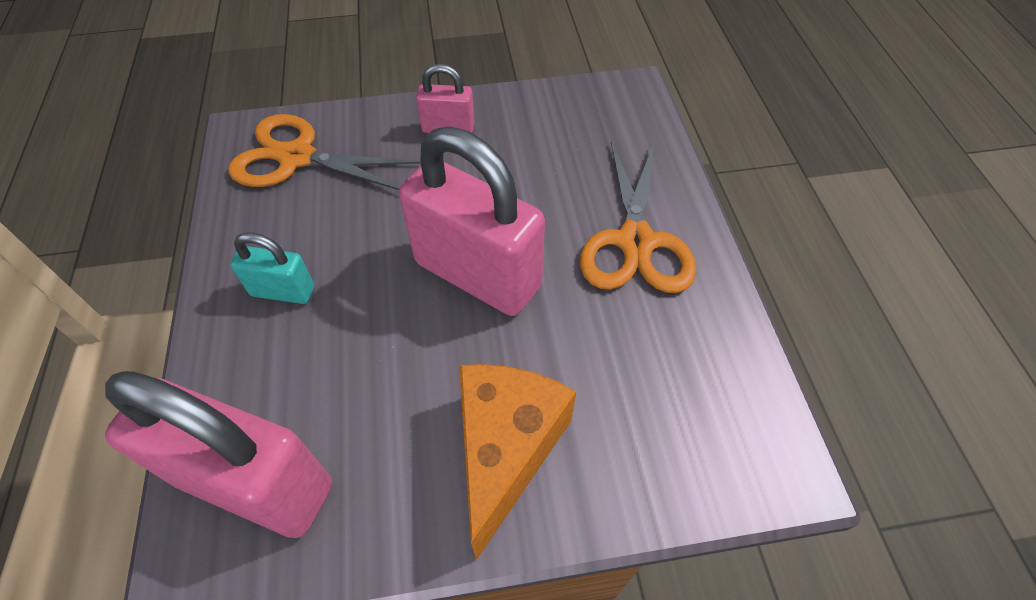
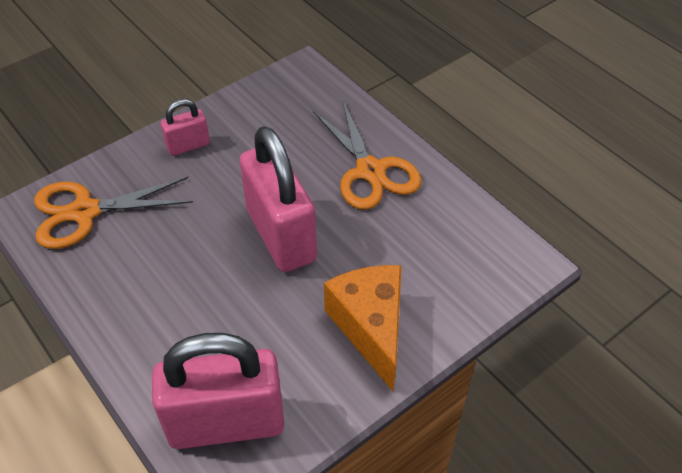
camera: 30 degrees left, 5 degrees down
(283, 291) = (150, 305): turquoise padlock -> none
(477, 274) = (281, 235): pink padlock -> pink padlock turned 60 degrees clockwise

